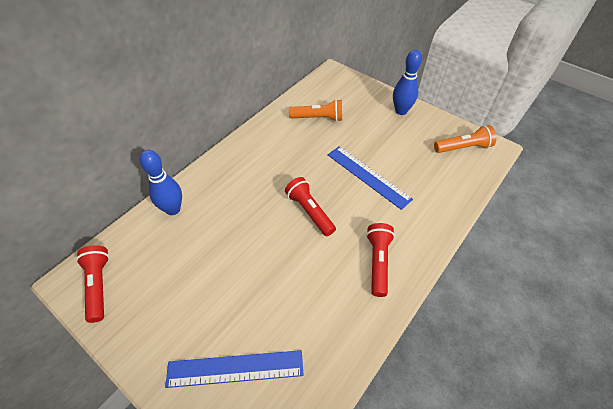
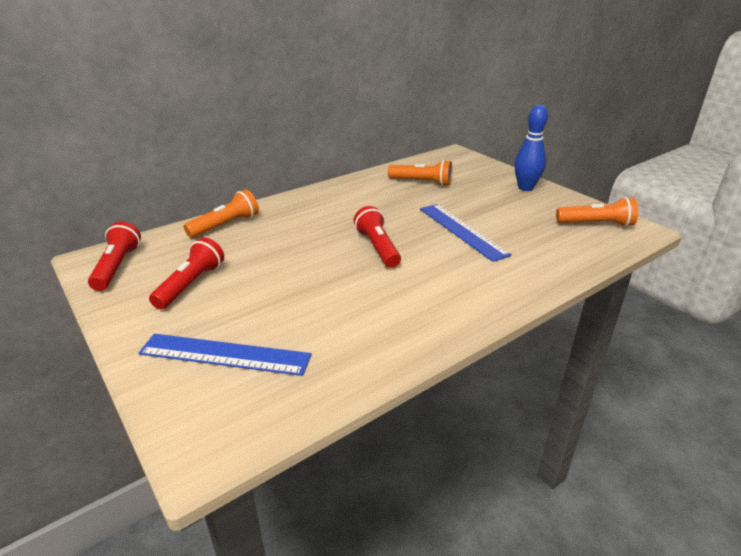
camera: 15 degrees right, 20 degrees down
(173, 209) = (226, 225): blue bowling pin -> orange flashlight
(378, 262) = (443, 299): red flashlight -> red flashlight (191, 284)

